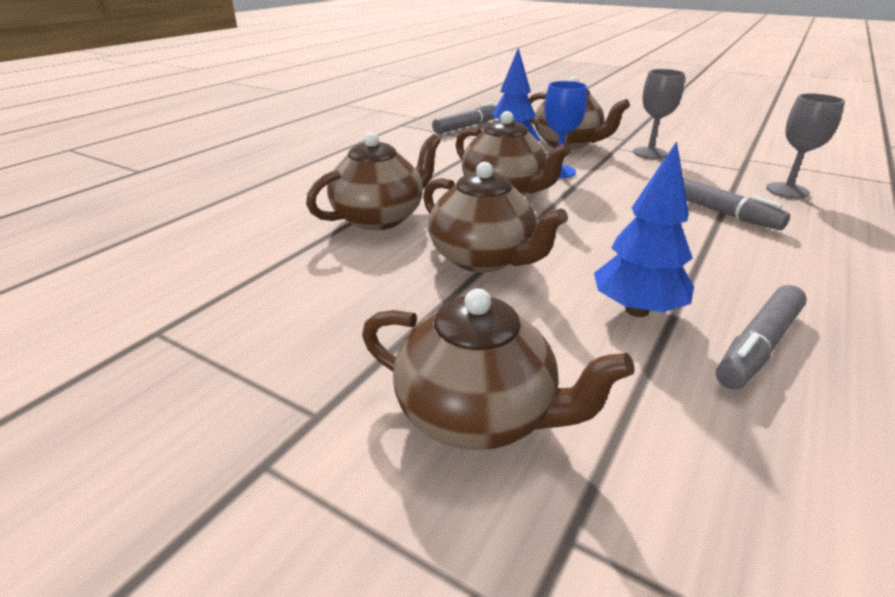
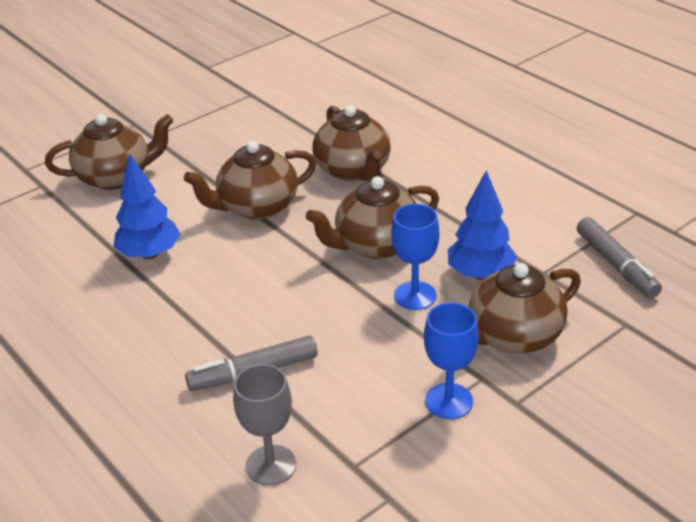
camera: 110 degrees right, 5 degrees up
(478, 415) = (116, 177): brown teapot -> brown teapot turned 150 degrees counterclockwise
(649, 153) = (449, 401): grey goblet -> blue goblet
(757, 346) = (81, 288): grey marker -> none

